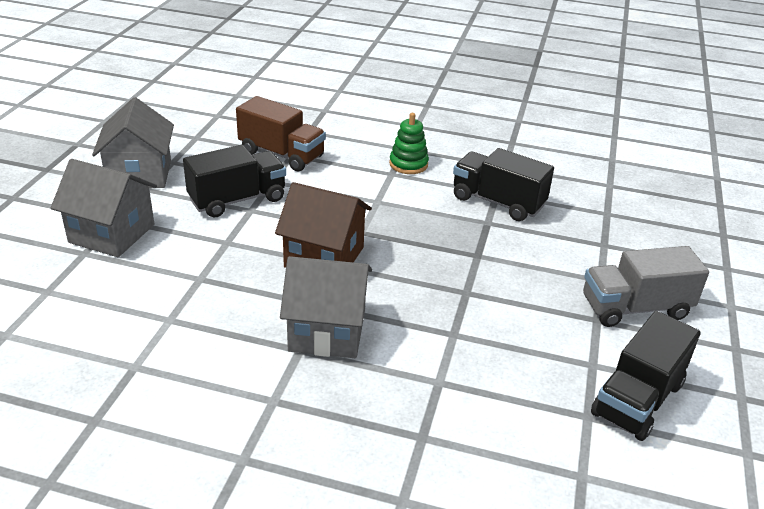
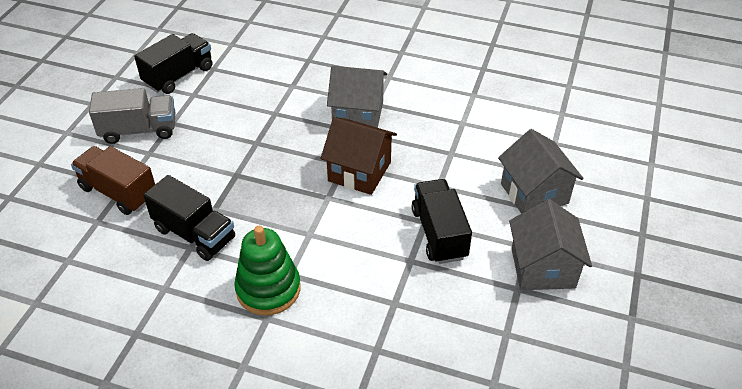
camera: 175 degrees left, 10 degrees up
(112, 233) = (534, 193): grey house -> grey house turned 45 degrees clockwise
(237, 200) = (439, 233): black truck -> black truck turned 105 degrees clockwise
(281, 154) = (405, 303): brown truck -> brown truck (119, 192)
(408, 164) = (268, 289): green stacking toy -> green stacking toy, size x1.54

